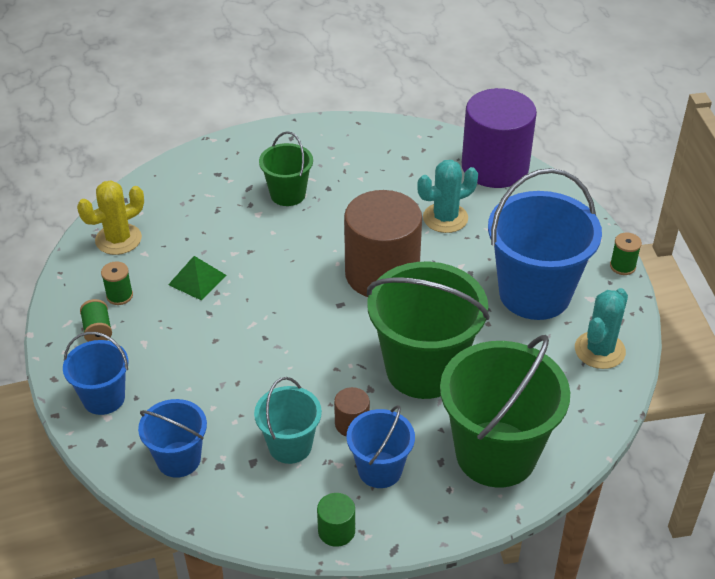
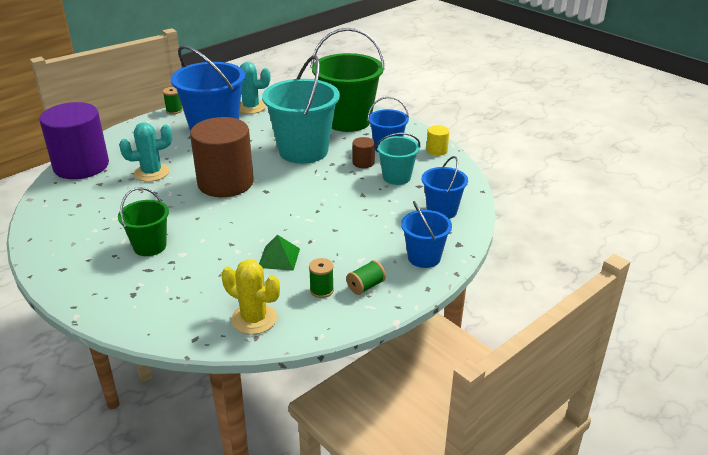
camera: 115 degrees left, 10 degrees down
(336, 531) = (437, 150): green cylinder -> yellow cylinder
(423, 369) = (303, 151): green bucket -> turquoise bucket
(445, 218) = (151, 172): turquoise cactus -> turquoise cactus turned 60 degrees counterclockwise

